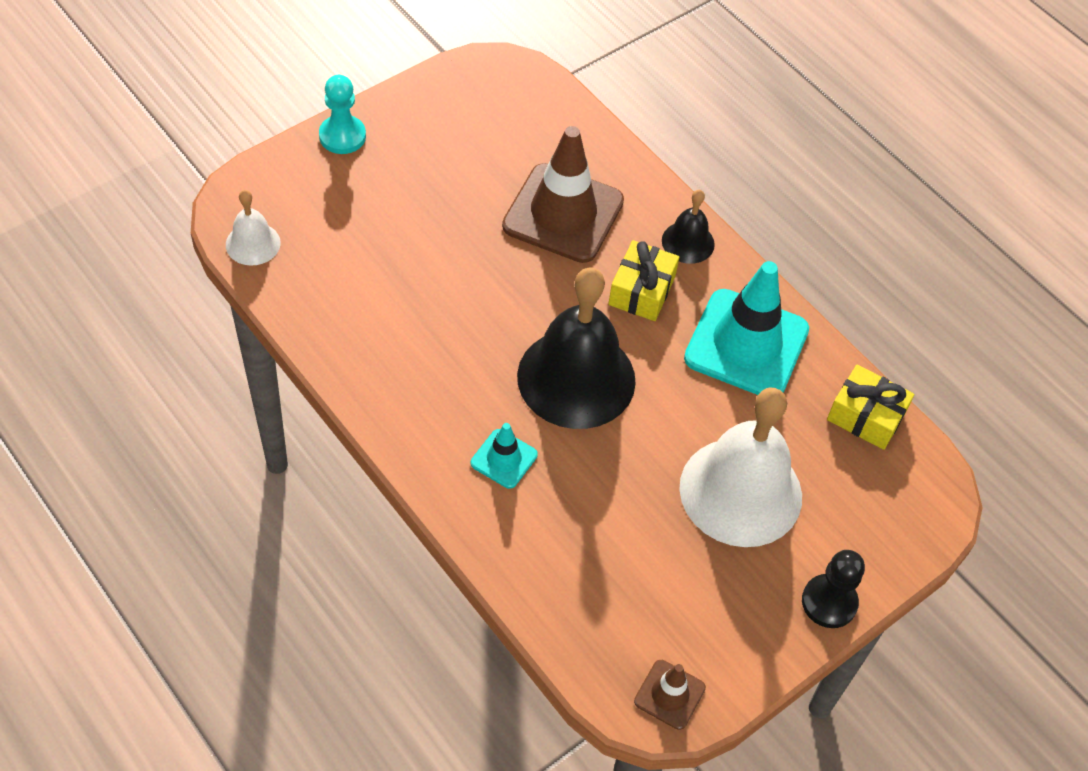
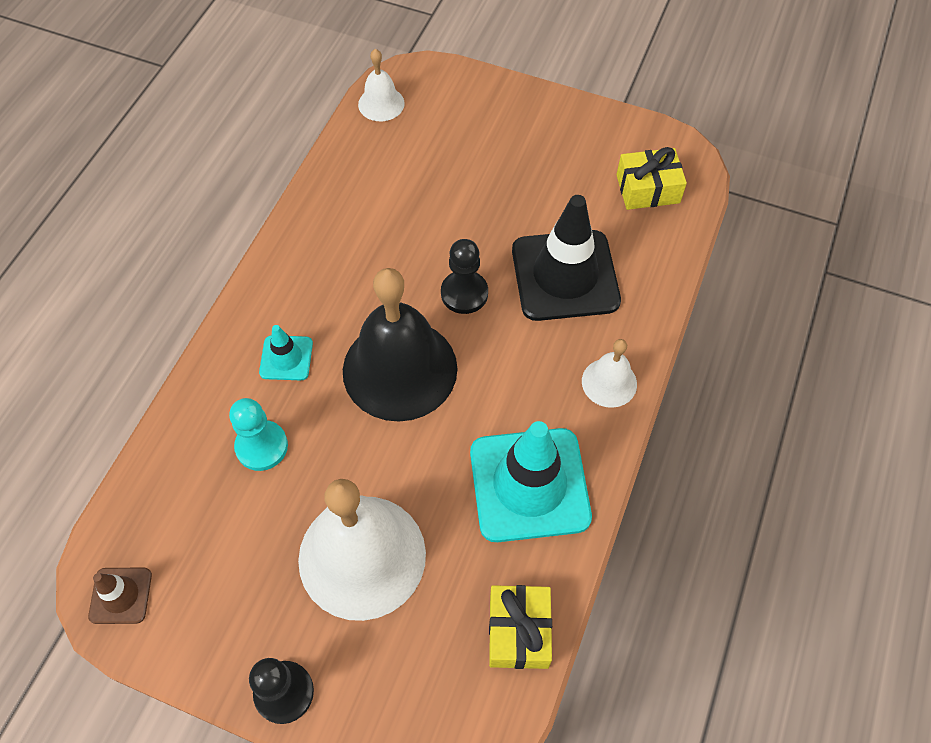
camera: 65 degrees right, 5 degrees up
(342, 136) = (523, 100): turquoise pawn -> turquoise pawn (261, 446)
(530, 292) = (464, 293): none -> black pawn
(563, 213) = (565, 275): brown traffic cone -> black traffic cone
(642, 291) = (527, 373): yellow gift -> yellow gift (648, 189)
(688, 242) = (609, 382): black bell -> white bell

